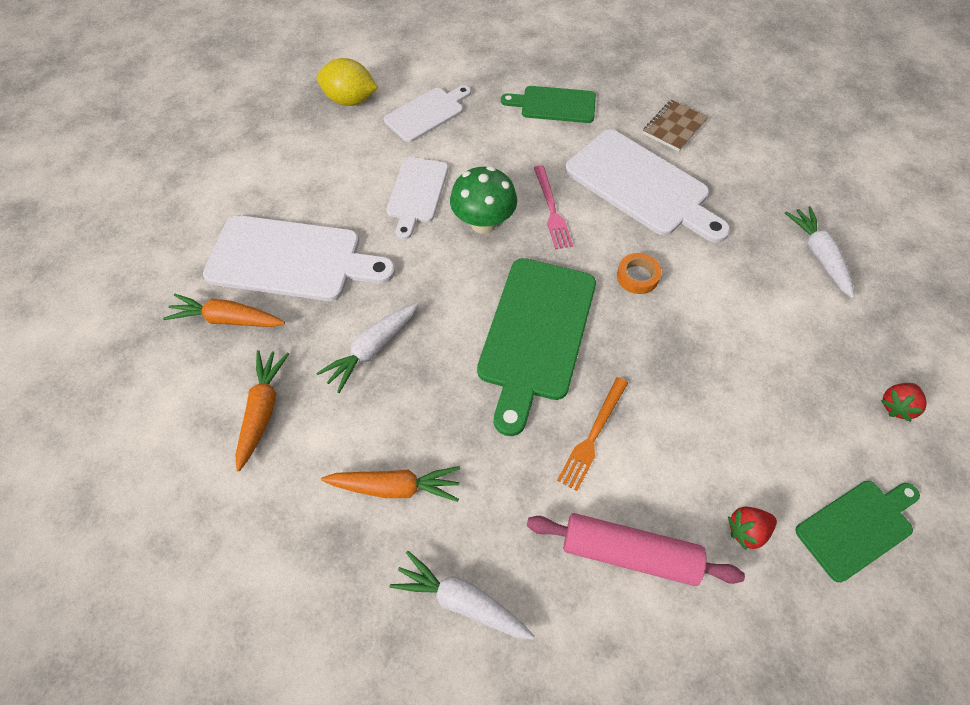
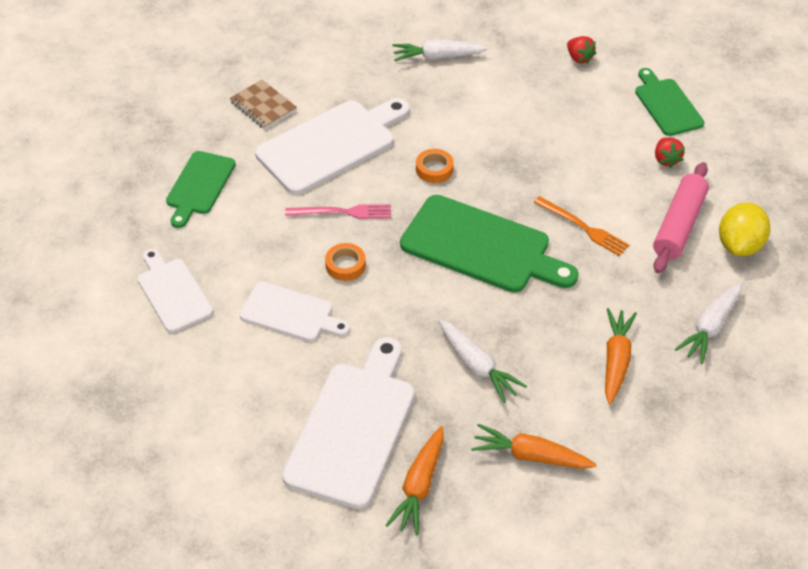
camera: 80 degrees left, 10 degrees down
(350, 100) = (124, 361): yellow lemon -> yellow lemon (739, 245)
(483, 223) = (345, 265): green mushroom -> orange tape

